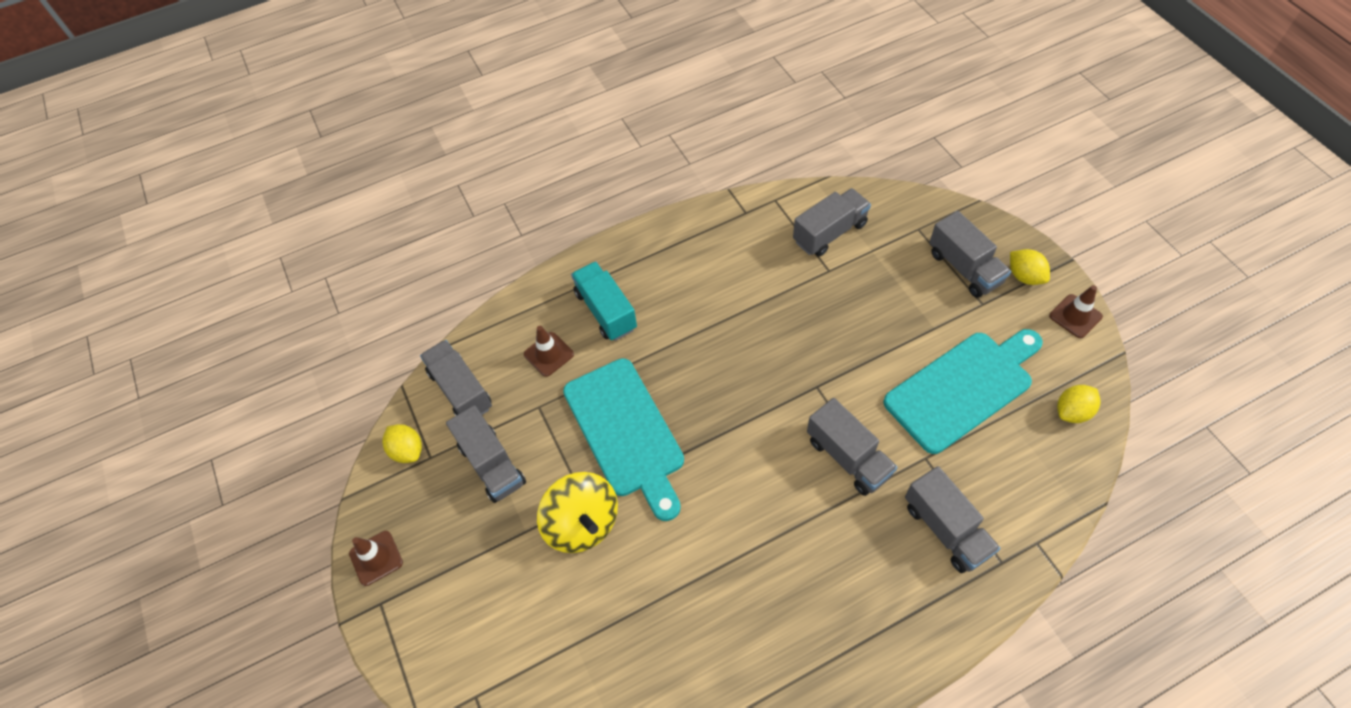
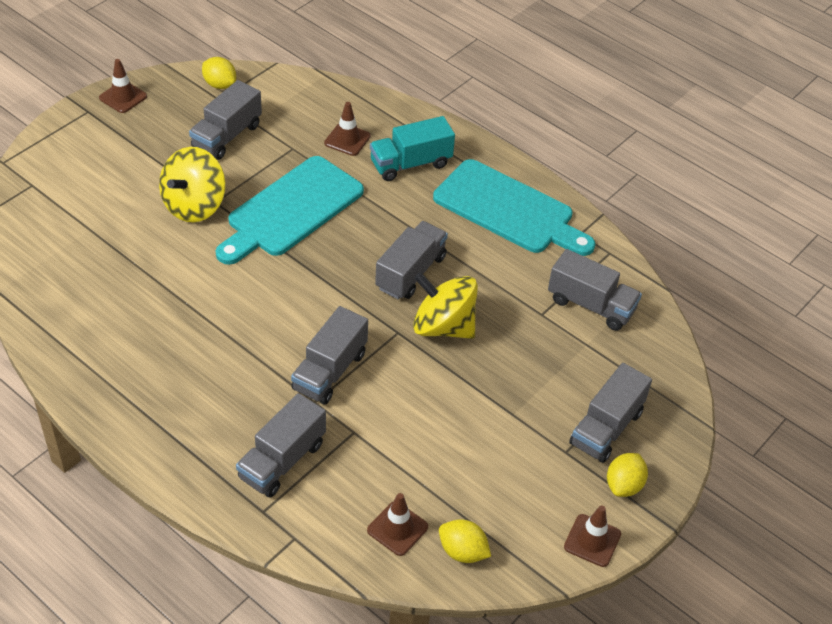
camera: 60 degrees right, 10 degrees down
(407, 450) = (220, 84): yellow lemon -> yellow lemon turned 75 degrees counterclockwise
(461, 390) = (288, 97): grey truck -> grey truck (411, 273)
(606, 311) = (410, 164): turquoise truck -> turquoise truck turned 150 degrees counterclockwise
(821, 348) = (443, 326): none -> yellow spinning top
(962, 388) = (449, 450): turquoise cutting board -> turquoise cutting board (509, 209)
(1040, 454) = (397, 528): none -> brown traffic cone

